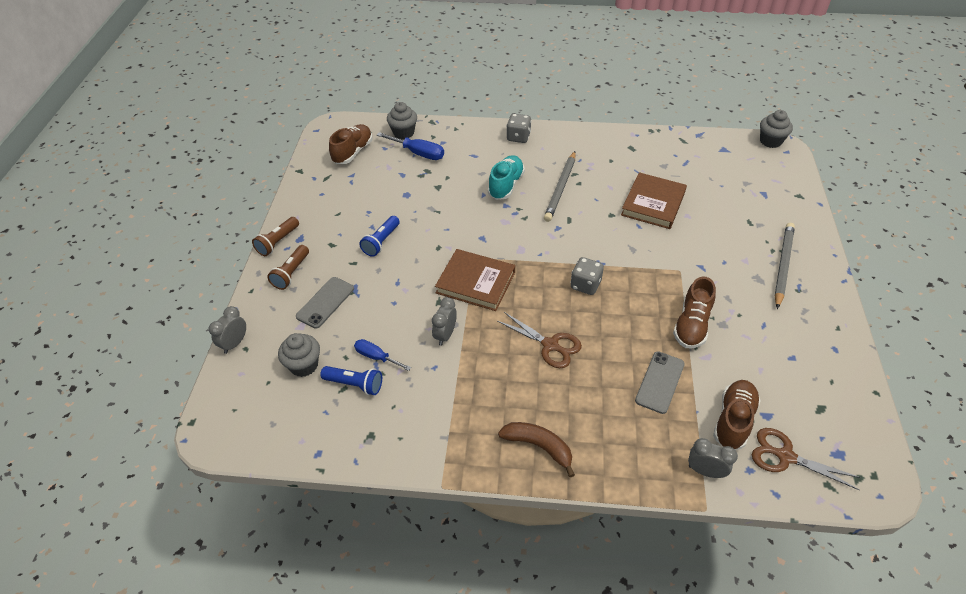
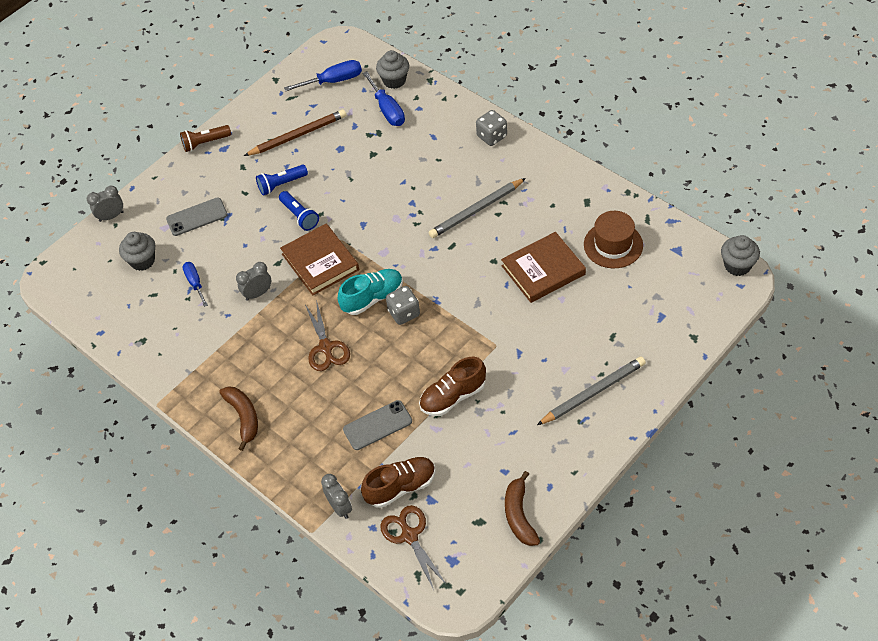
camera: 40 degrees right, 5 degrees up
(291, 273) = (193, 177): brown flashlight -> none
(353, 152) = (334, 81): brown shoe -> blue screwdriver
(355, 384) = (163, 296): blue flashlight -> blue flashlight (299, 216)
(360, 201) = (298, 135): none -> brown pencil
(506, 185) = (431, 182): turquoise shoe -> turquoise shoe (373, 298)
(680, 165) = (613, 245): none -> brown hat
(841, 384) = (519, 515): none -> brown banana

